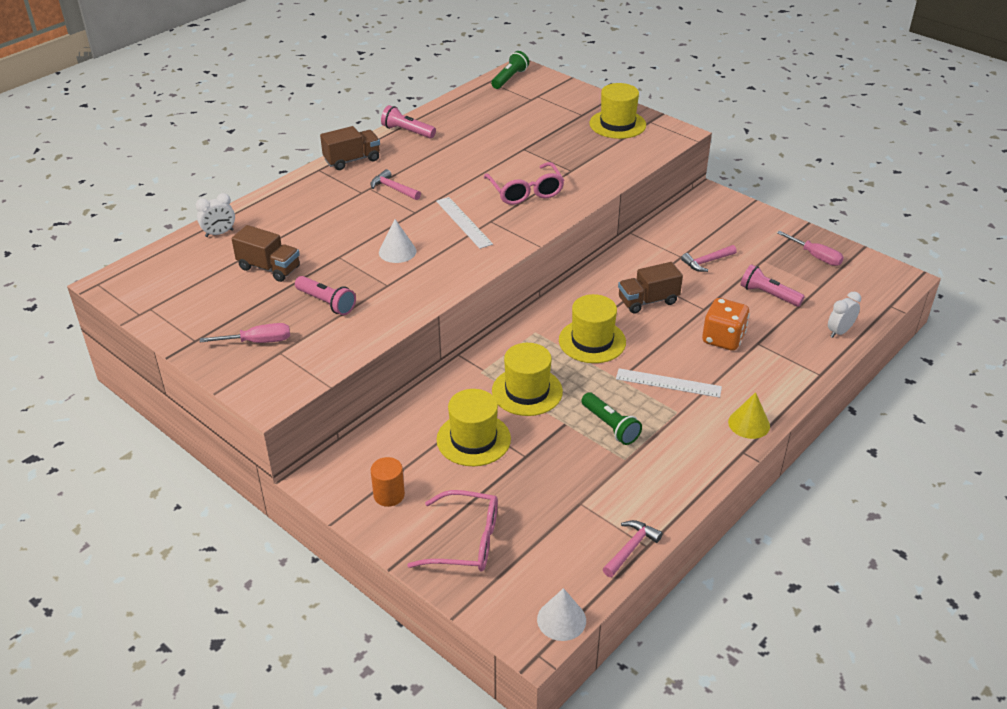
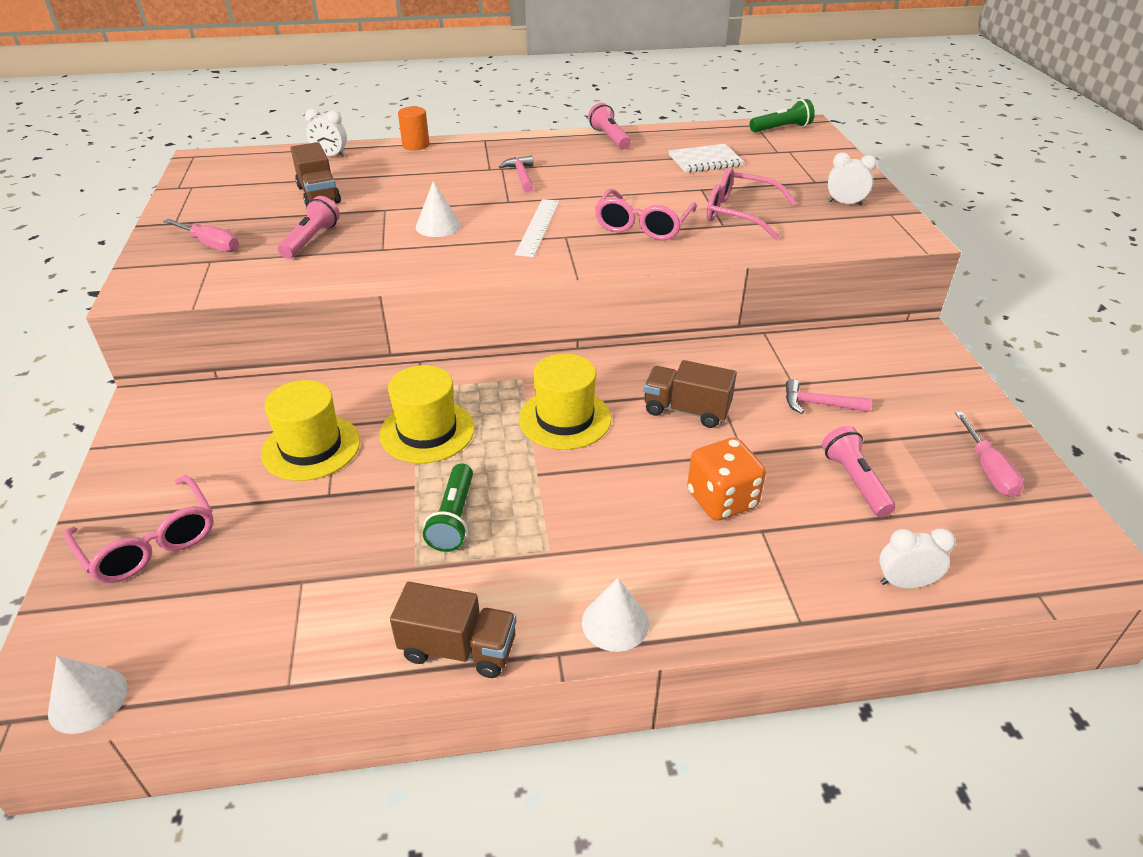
camera: 40 degrees right, 0 degrees up
(326, 303) = (311, 240): pink flashlight -> pink flashlight turned 150 degrees counterclockwise
(352, 160) = (524, 142): brown truck -> brown truck (458, 648)
(389, 495) = (168, 452): orange cylinder -> orange cylinder (416, 145)
(496, 125) = (705, 160): none -> white notebook
(569, 158) = (739, 214): none -> pink glasses
(617, 124) = (845, 203): yellow hat -> white clock
(631, 548) = (270, 674): pink hammer -> none
(668, 383) = (584, 511): white ruler -> none
(749, 424) = (615, 622): yellow cone -> white cone

